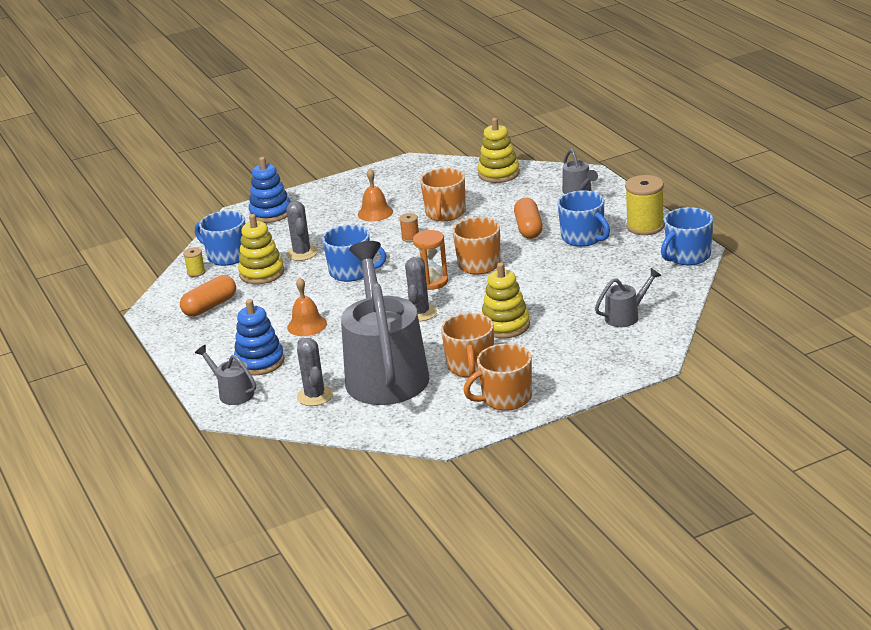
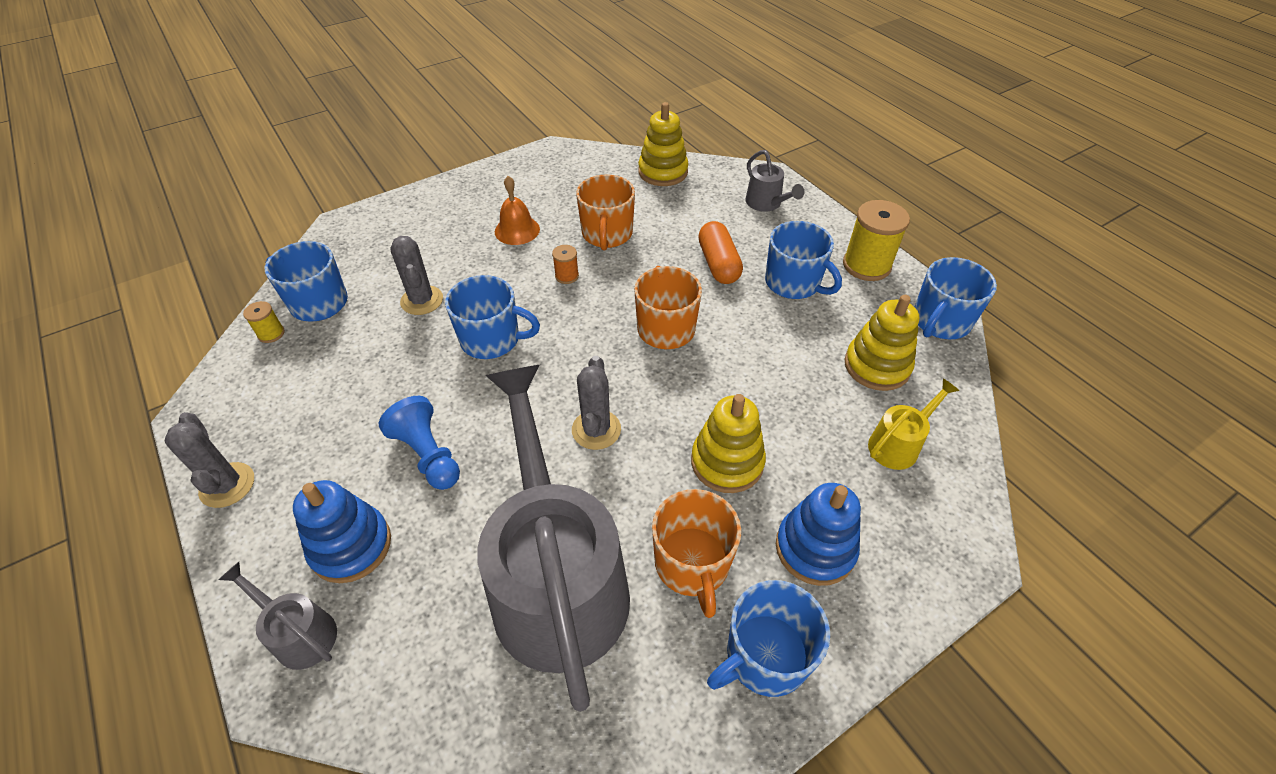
camera: 10 degrees left, 20 degrees up
(210, 306) = (283, 407): orange capsule -> none
(262, 273) = (364, 338): yellow stacking toy -> yellow stacking toy (877, 366)
(270, 213) = (382, 226): blue stacking toy -> blue stacking toy (815, 548)
(307, 325) = (428, 454): orange bell -> blue pawn
(315, 396) = (441, 644): grey cactus -> grey cactus (227, 485)
(433, 282) = (607, 363): orange hourglass -> none
(505, 398) = (765, 656): orange mug -> blue mug
(626, 316) = (898, 444): grey watering can -> yellow watering can

